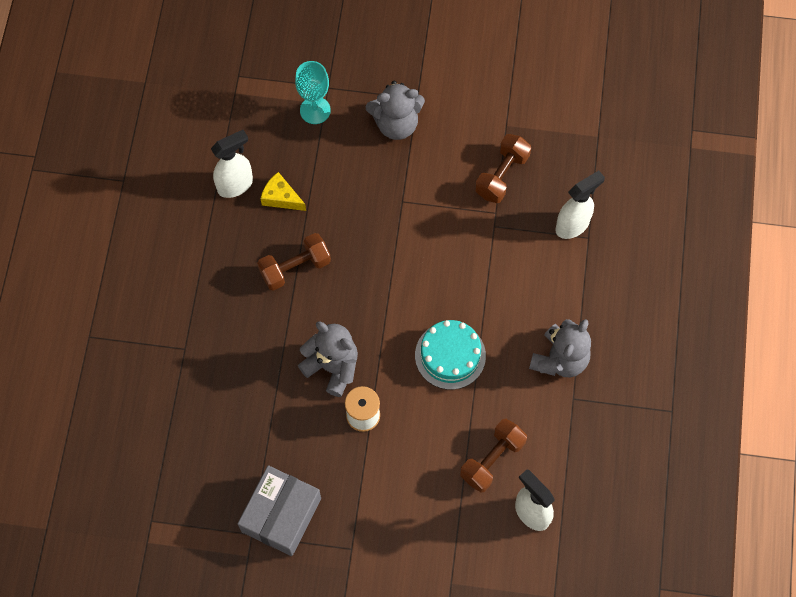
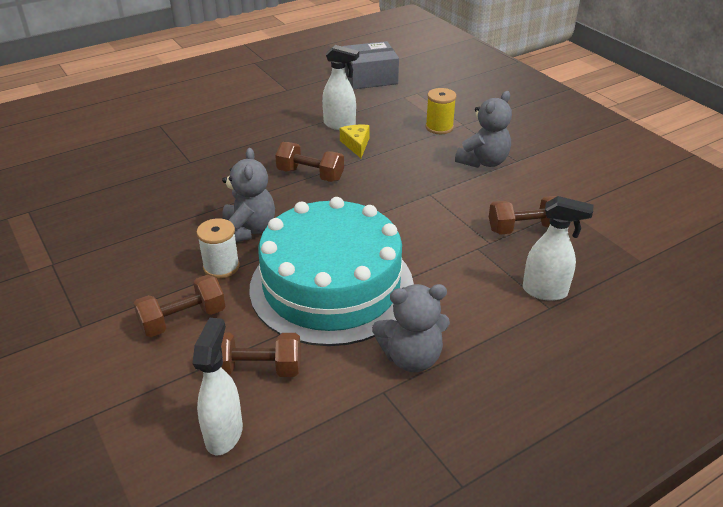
camera: 50 degrees right, 30 degrees down
(281, 515) = (84, 270): grey box -> grey box (370, 78)
(315, 110) = (439, 127): turquoise goblet -> yellow spool
(396, 124) = (483, 162): grey teddy bear -> grey teddy bear turned 90 degrees counterclockwise
(402, 477) = (183, 319): none -> brown dumbbell
(450, 355) = (331, 286): turquoise cake -> turquoise cake, size x2.07

